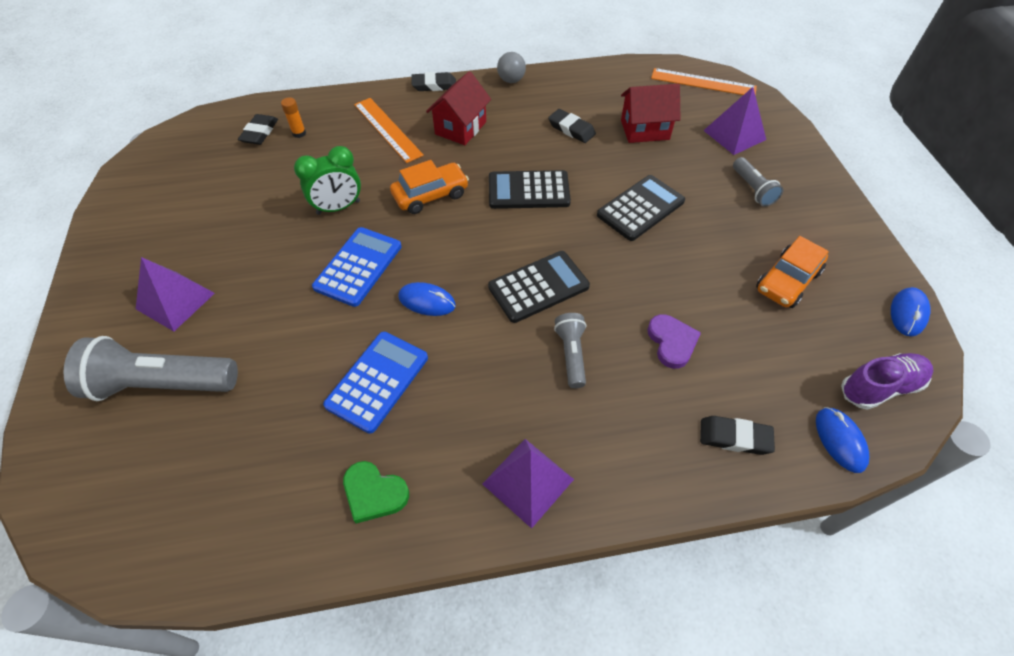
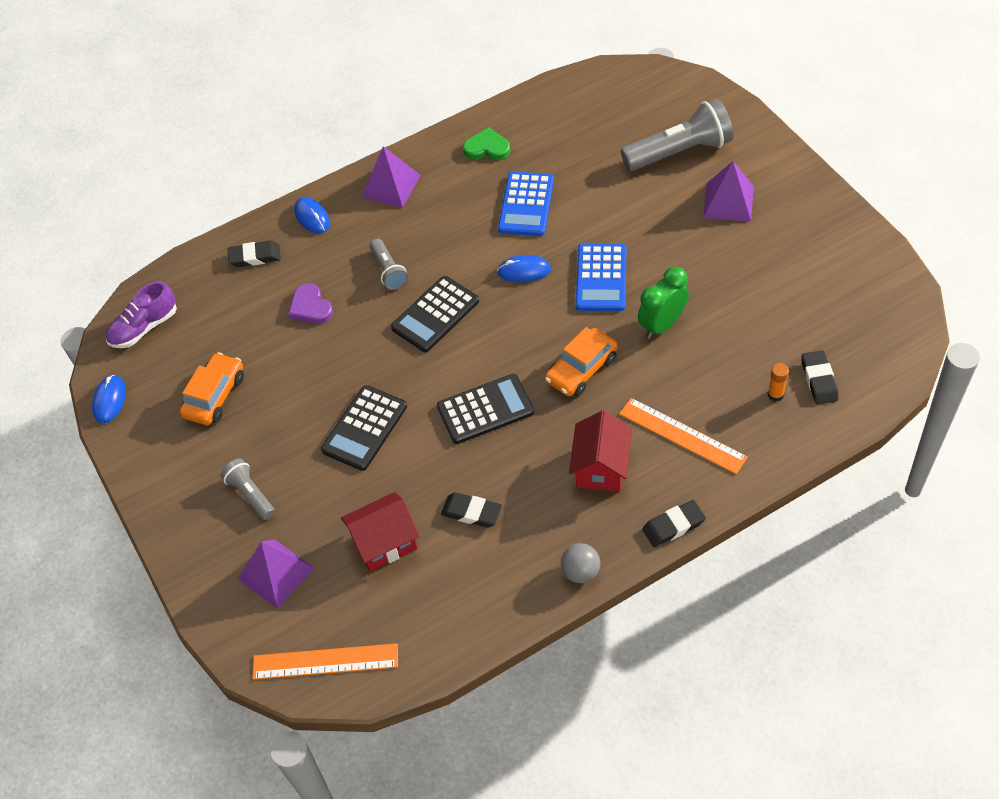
camera: 165 degrees right, 0 degrees up
(840, 440) = (179, 280): blue mouse -> blue mouse (312, 217)

